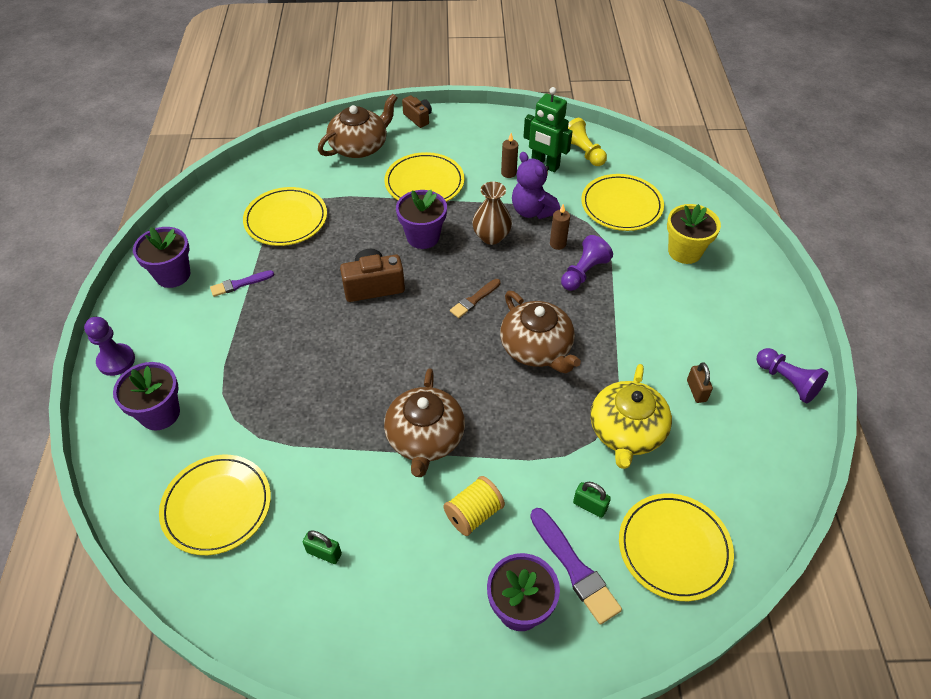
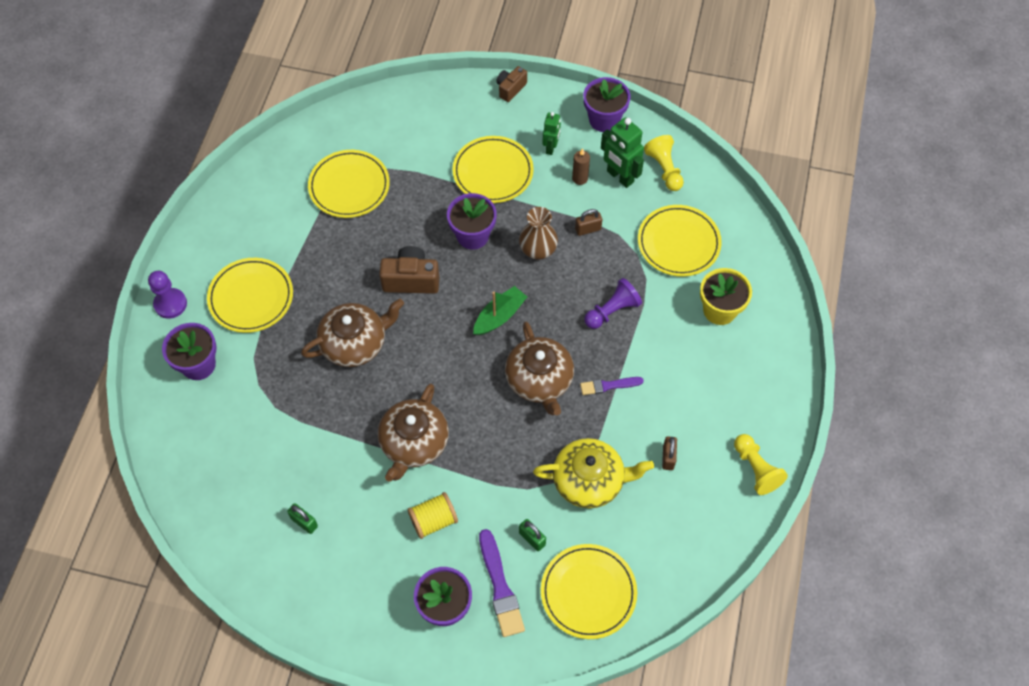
camera: 15 degrees right, 10 degrees up
(173, 275) = (234, 225): purple flower pot -> purple flower pot (604, 119)
(217, 506) = (229, 460): yellow plate -> yellow plate (251, 297)
(240, 284) = (291, 249): purple brush -> purple brush (609, 385)
(359, 146) = (442, 113): brown teapot -> brown teapot (355, 343)
(418, 118) = (510, 89): brown camera -> brown camera turned 120 degrees counterclockwise
(472, 155) = (551, 148): none -> green robot
(474, 299) = (499, 316): brown brush -> green boat
(532, 211) = (588, 229): purple teddy bear -> brown padlock
(557, 244) = (599, 273): brown candle -> none
(626, 431) = (589, 480): yellow teapot -> yellow teapot turned 120 degrees counterclockwise
(787, 381) = (756, 469): purple pawn -> yellow pawn

